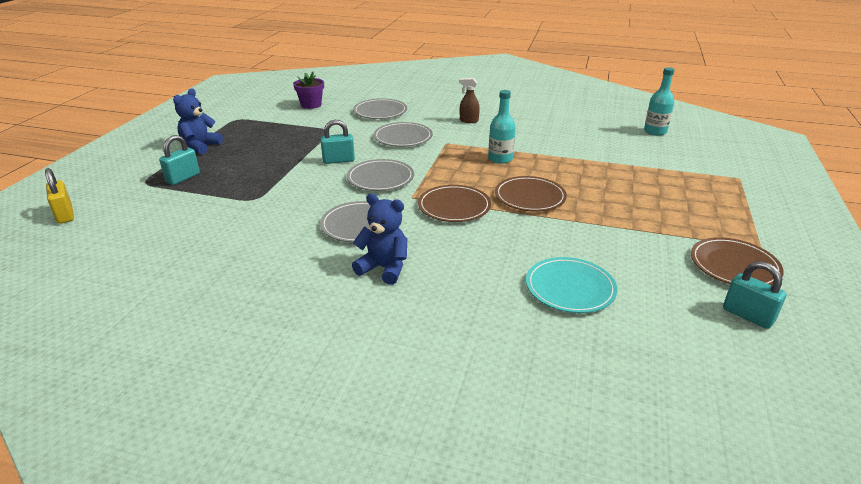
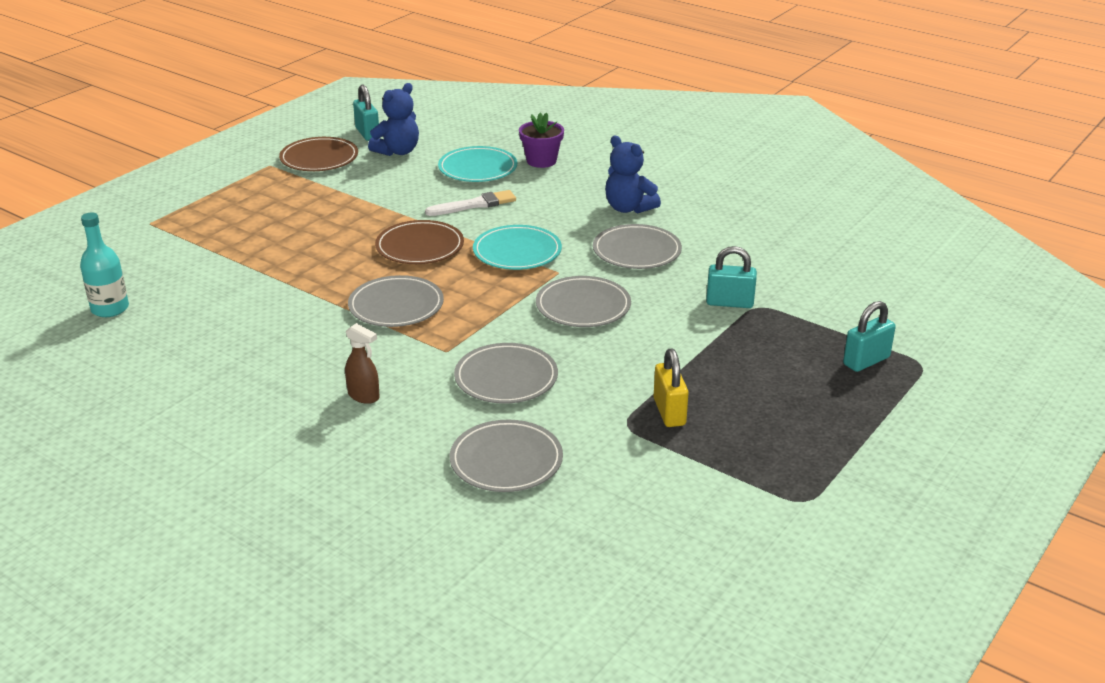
camera: 160 degrees left, 0 degrees up
(65, 215) = (1002, 329): yellow padlock -> yellow padlock (669, 412)
(200, 146) = (859, 428): blue teddy bear -> blue teddy bear (397, 151)
(311, 105) = (641, 520): purple flower pot -> purple flower pot (541, 161)
(338, 160) = (630, 349): turquoise padlock -> turquoise padlock (729, 303)
(454, 206) = (517, 252): brown plate -> turquoise plate
(500, 159) = (396, 306): turquoise bottle -> grey plate
(528, 242) = (474, 205): none -> white brush

